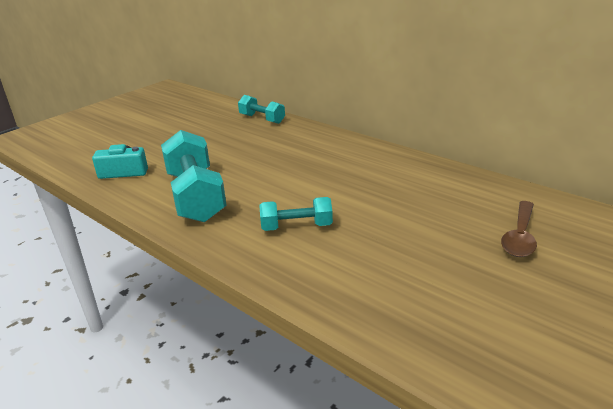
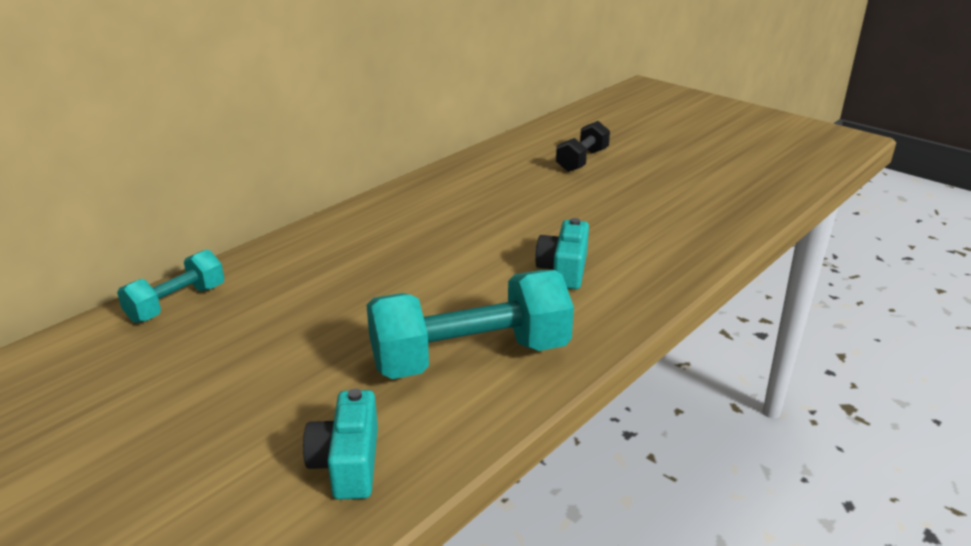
camera: 90 degrees left, 0 degrees up
(296, 227) = (564, 270): turquoise dumbbell -> turquoise camera
(520, 236) = (582, 160): brown spoon -> black dumbbell

